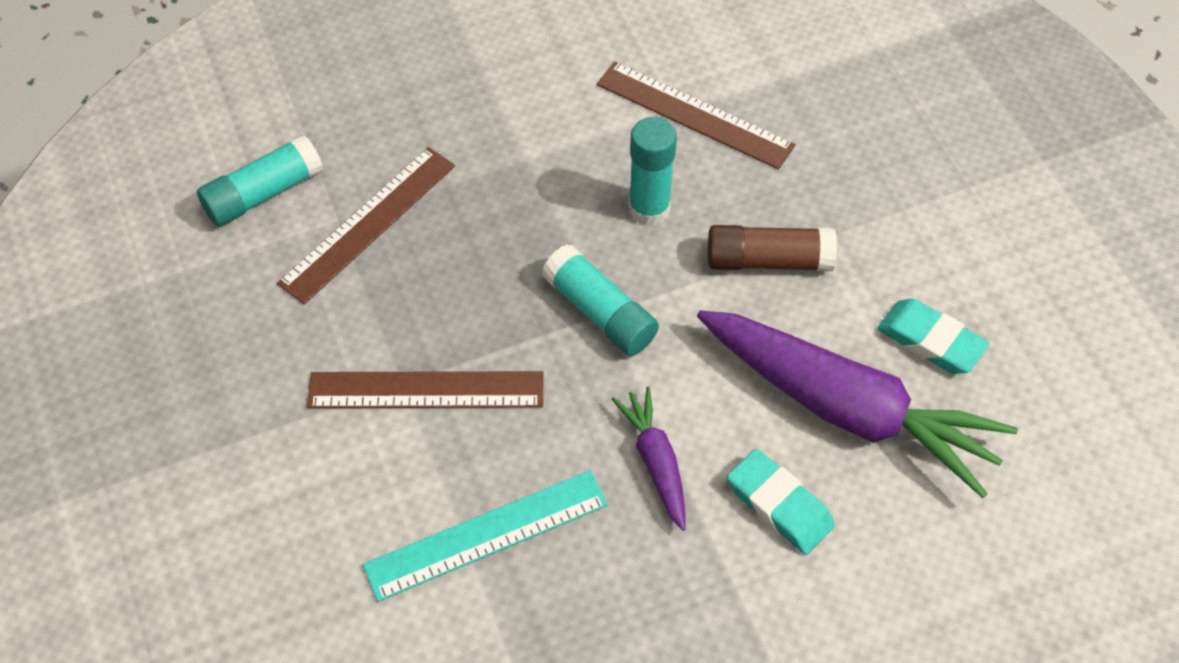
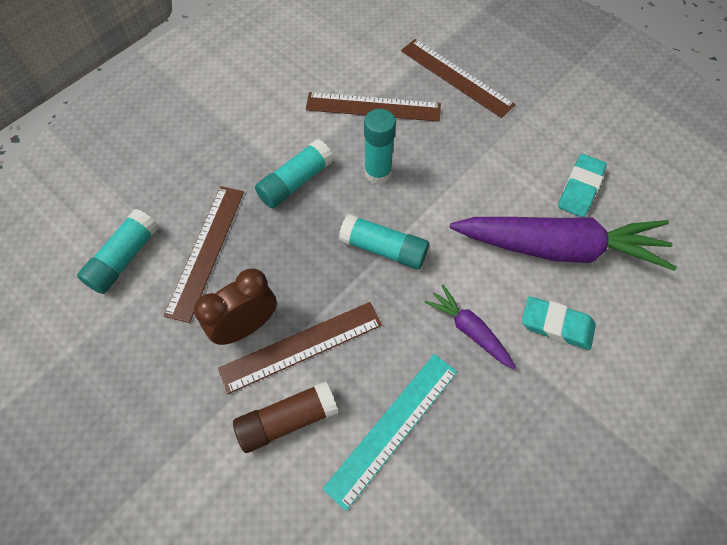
camera: 25 degrees left, 5 degrees up
(370, 337) = (246, 326): none -> brown clock
(530, 179) = (295, 182): none -> turquoise glue stick
(768, 260) = (464, 177): brown glue stick -> brown glue stick (287, 420)
(841, 115) = (456, 77): none -> brown ruler
(930, 341) = (580, 188): turquoise eraser -> turquoise eraser turned 75 degrees counterclockwise

